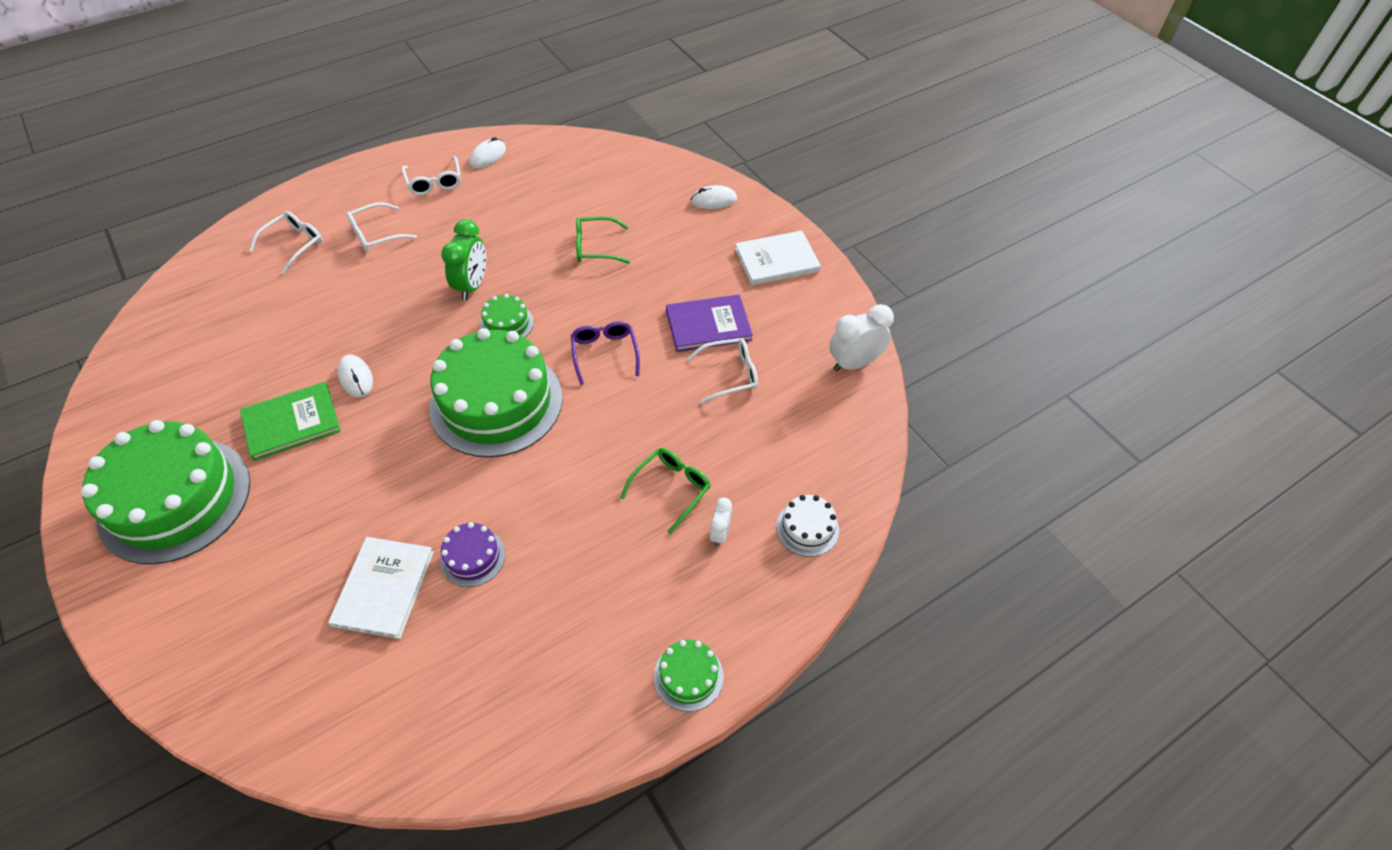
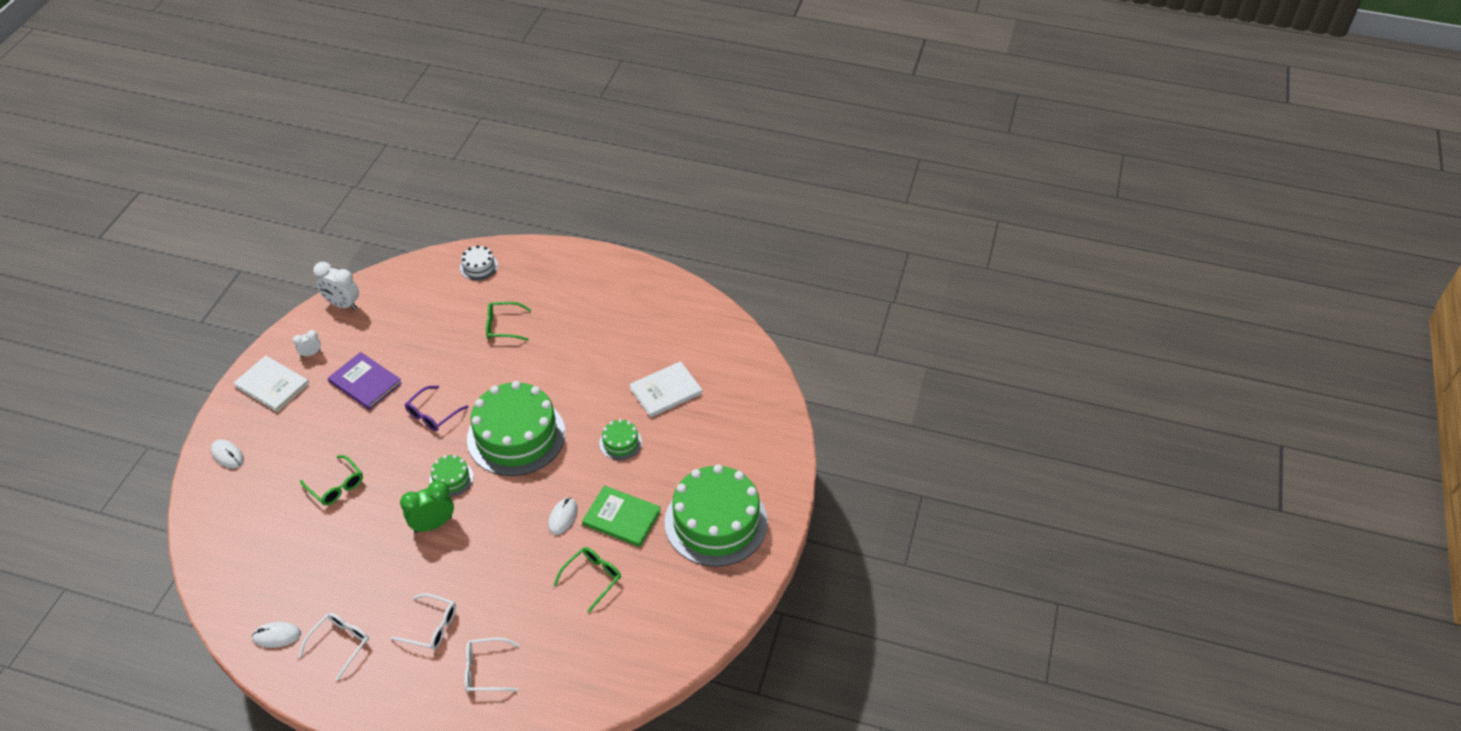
camera: 130 degrees left, 5 degrees down
(267, 357) = (592, 578): none -> green glasses
(473, 557) = (616, 371): purple cake -> none
(688, 676) = (595, 263): green cake -> green cake (620, 443)
(719, 534) = (512, 294): white clock -> white clock (311, 353)
(729, 374) = (399, 350): white glasses -> none

